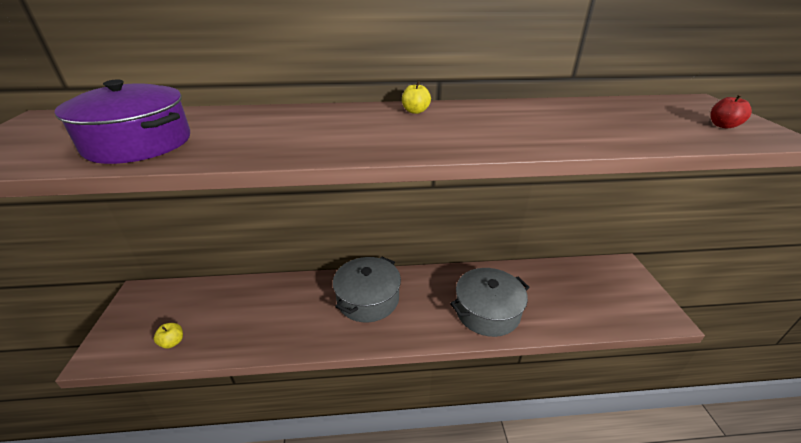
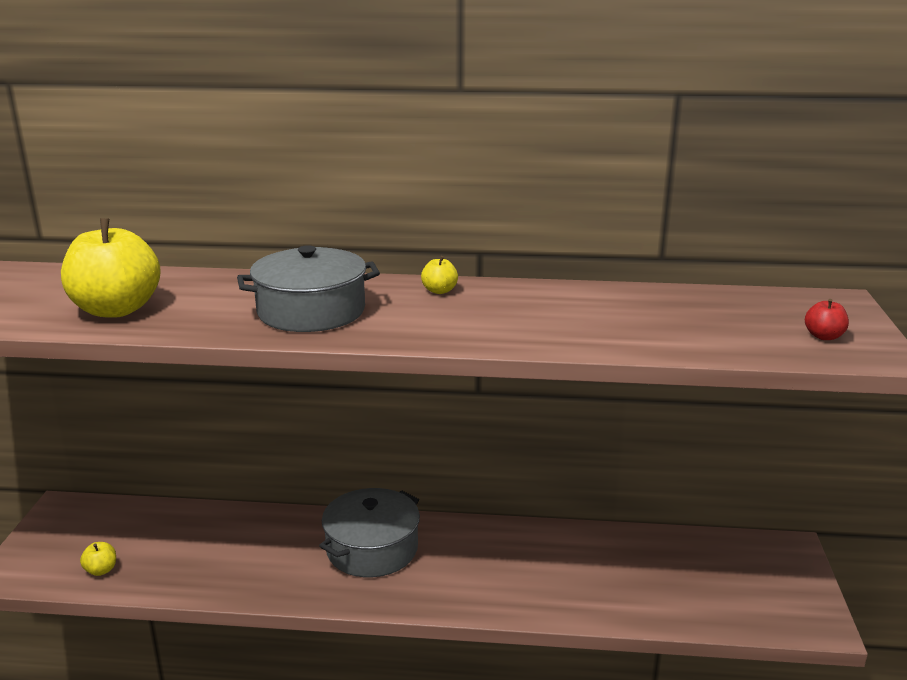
camera: 10 degrees right, 10 degrees down
(139, 143) = (116, 309): purple pot -> yellow apple
(487, 311) = (541, 584): grey pot -> grey pot (311, 311)

